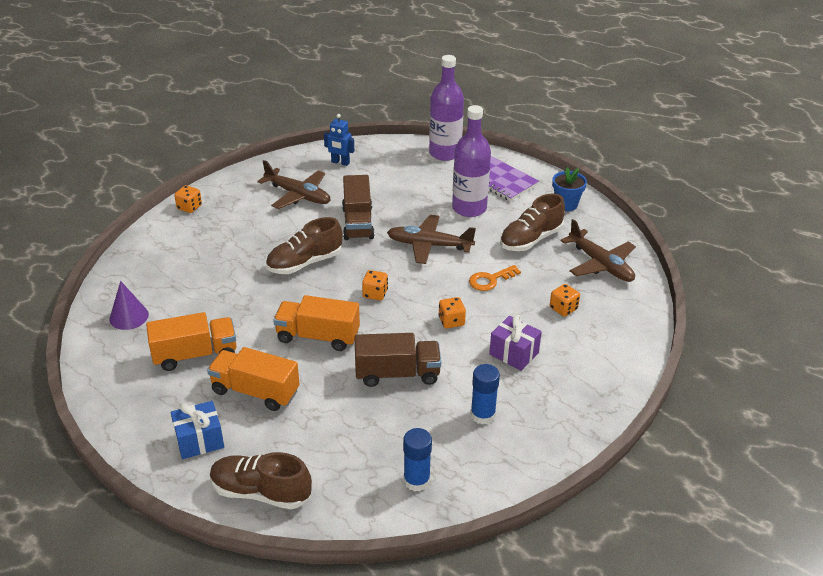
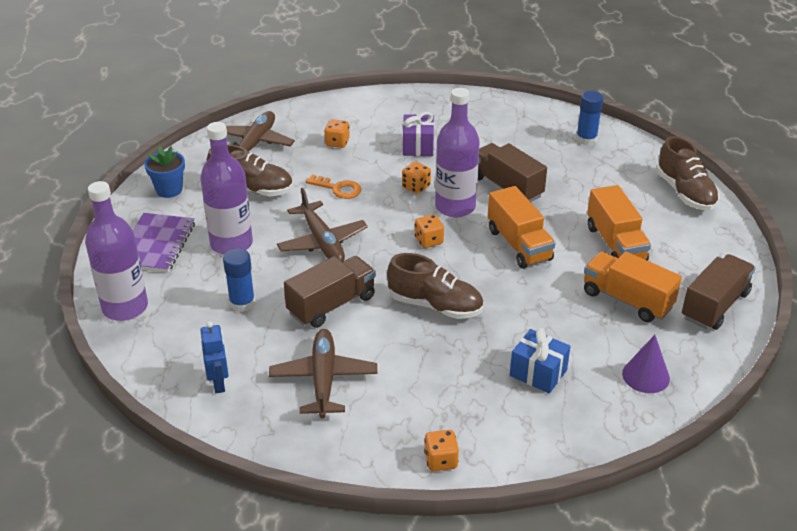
camera: 125 degrees left, 0 degrees up
(129, 398) = (715, 306): none -> brown truck
(199, 440) = (692, 243): blue gift -> blue gift (538, 373)
(401, 329) = (455, 207): none -> purple bottle
(482, 415) = (497, 137): blue glue stick -> blue glue stick (242, 303)

